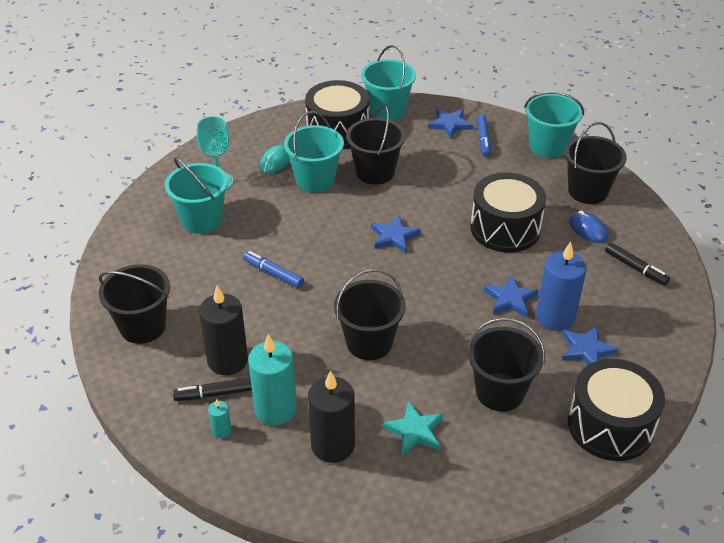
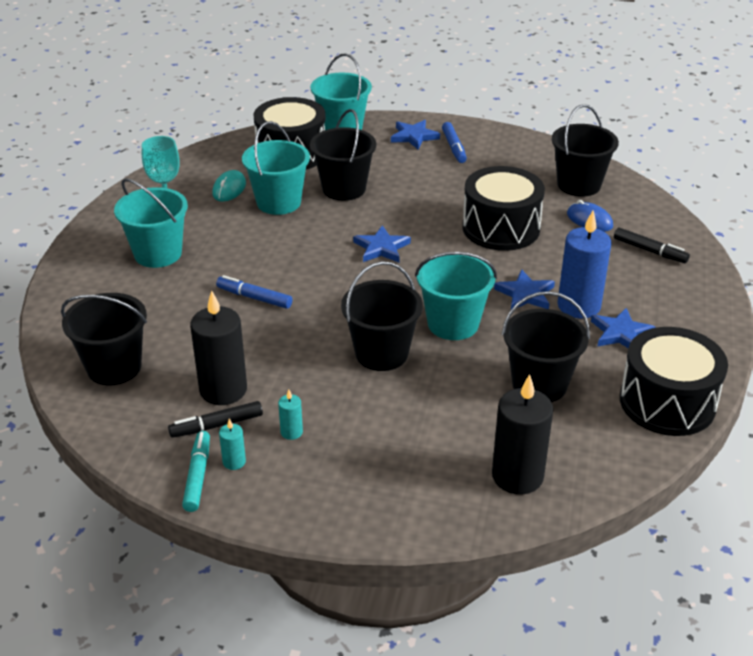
camera: 10 degrees left, 5 degrees down
(189, 439) = (198, 476): none -> turquoise marker
(275, 409) = (291, 432): turquoise candle -> turquoise candle, size x0.45
(332, 445) = (367, 460): black candle -> black candle (517, 476)
(414, 431) = (456, 434): turquoise star -> none
(548, 146) = (525, 147): turquoise bucket -> turquoise bucket (453, 324)

